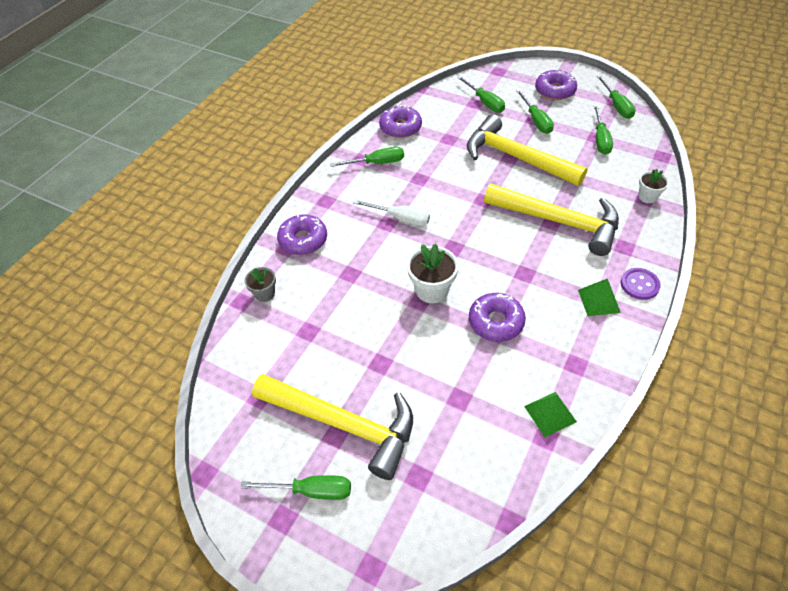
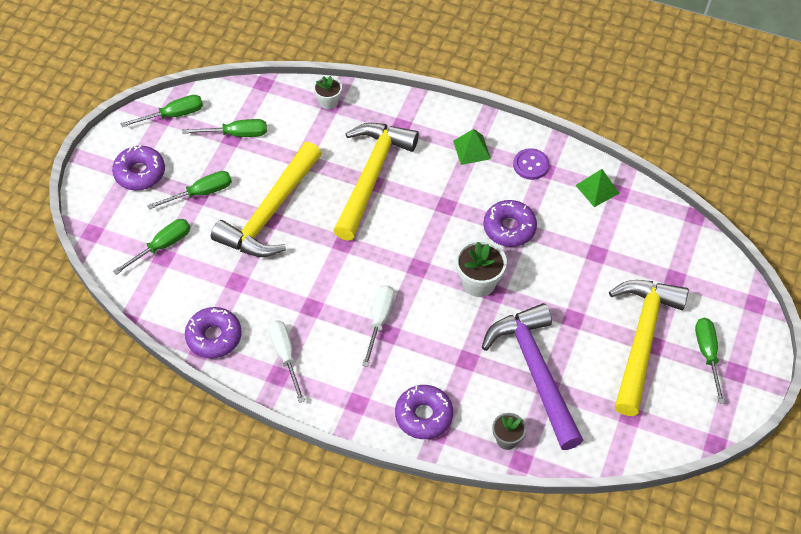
camera: 100 degrees left, 5 degrees up
(326, 323) = (536, 372): none -> purple hammer
(377, 163) = (285, 356): green screwdriver -> white screwdriver
(639, 284) = (448, 118): purple button -> purple button (531, 165)

